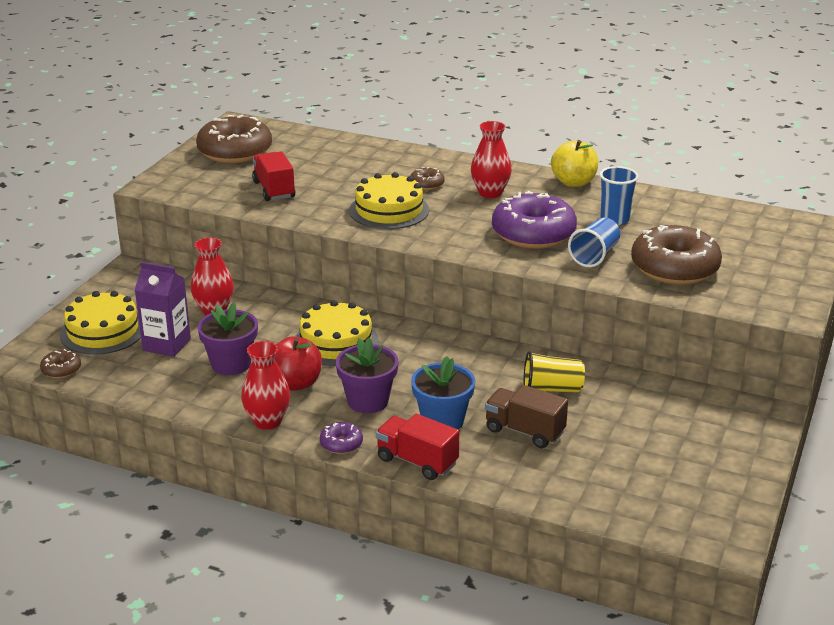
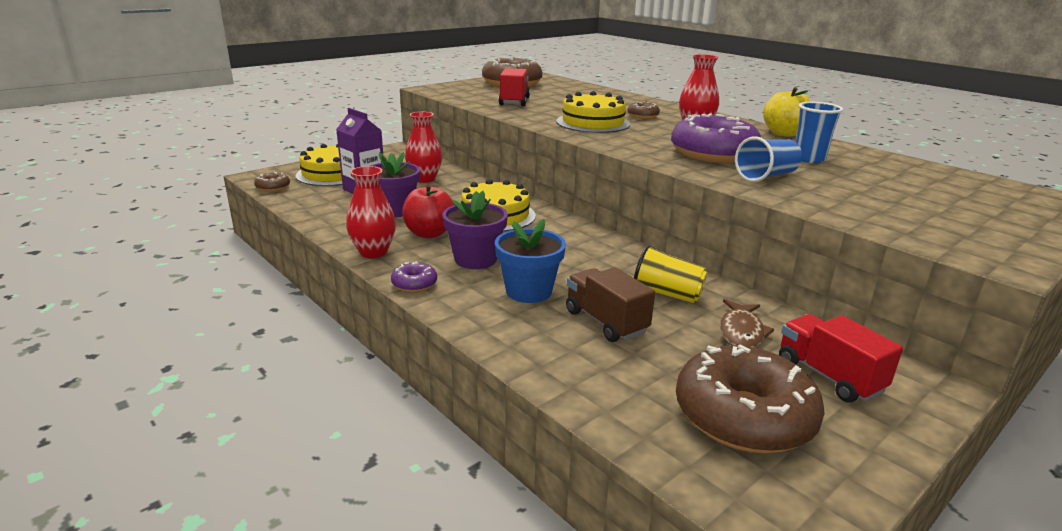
camera: 25 degrees right, 5 degrees down
(417, 461) = (468, 317): red truck -> red truck (828, 376)
(626, 409) = (741, 332): none -> brown fish
(674, 268) = (855, 199): brown donut -> brown donut (743, 416)

